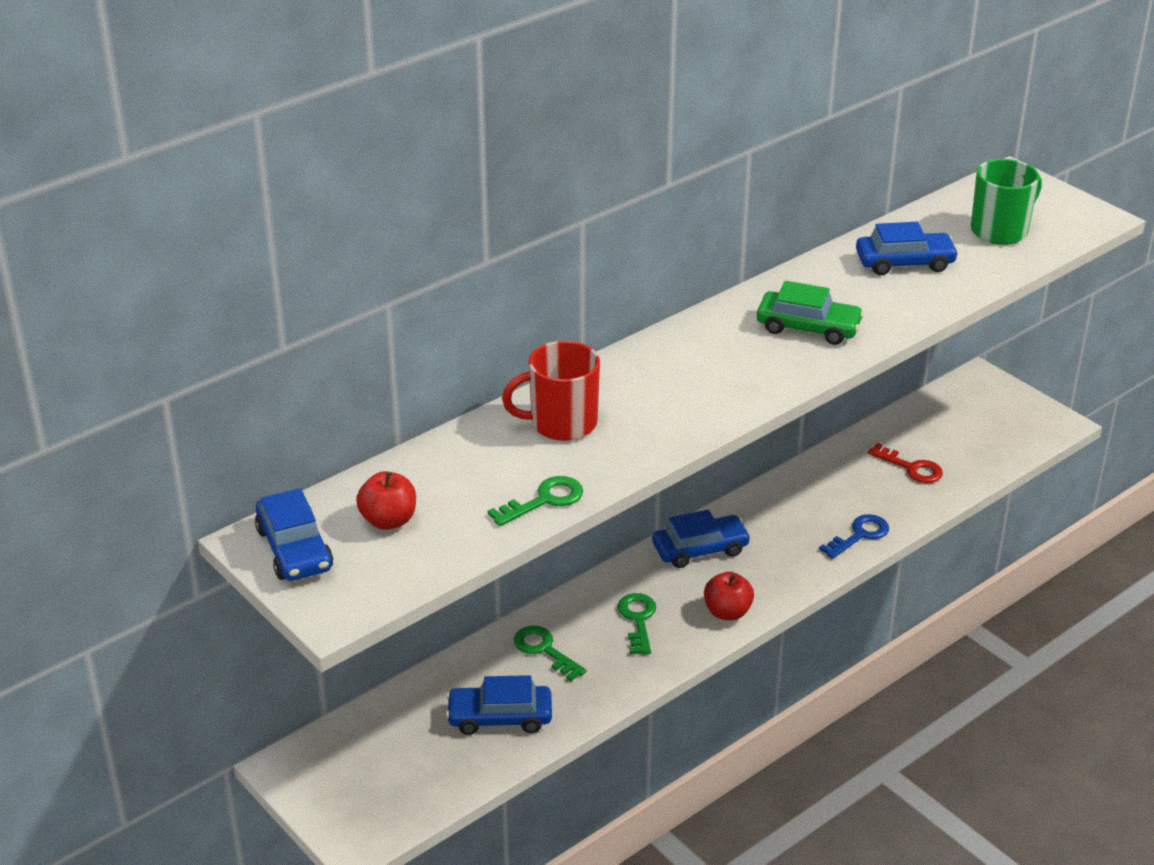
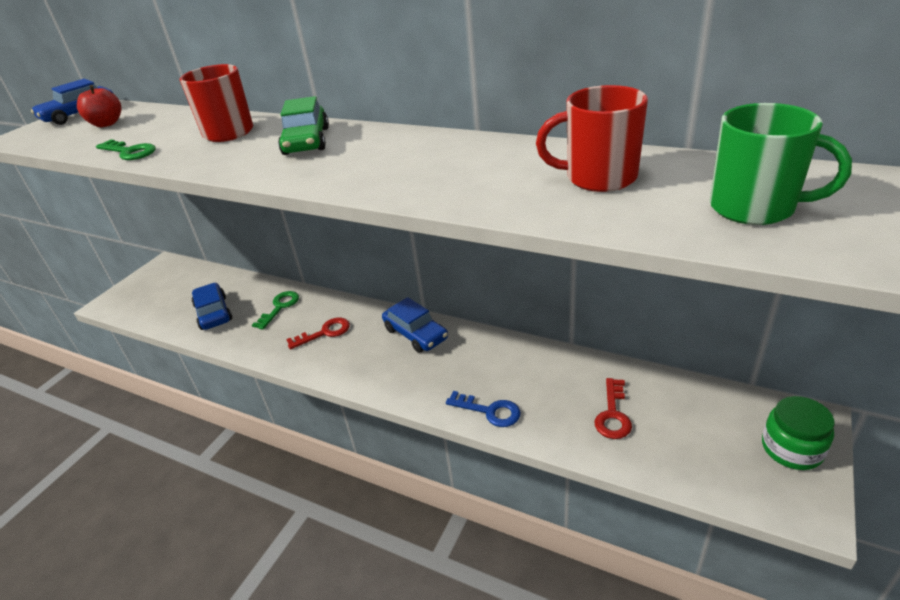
camera: 70 degrees right, 0 degrees up
(638, 620) = (324, 333): green key -> red key
(727, 612) = (351, 370): red apple -> none
(808, 327) = (425, 169): green car -> green car (306, 141)
(904, 262) = (599, 178): blue car -> red mug
(1001, 402) = (791, 449): none -> green jar

